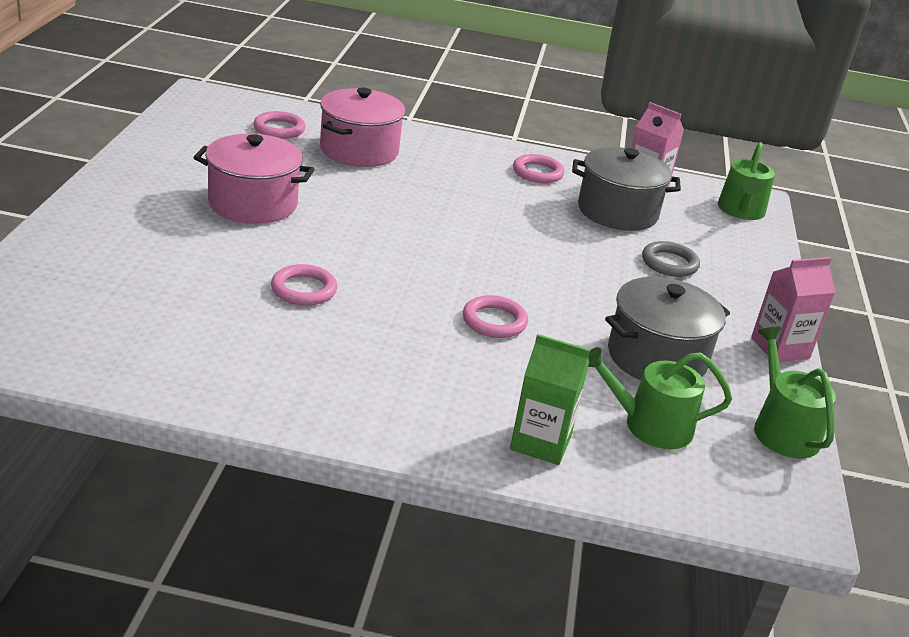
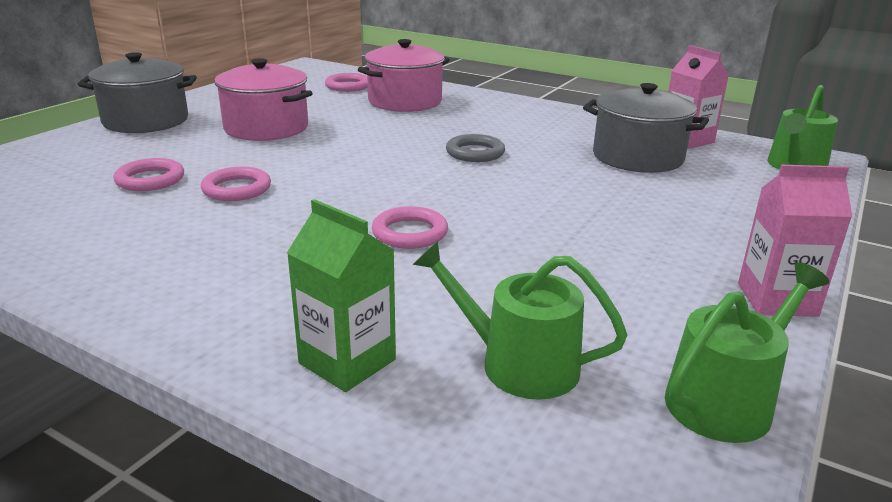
camera: 25 degrees right, 5 degrees down
(537, 172) = (570, 124): pink ring -> pink ring (150, 180)
(656, 357) = (586, 289): grey pot -> grey pot (146, 121)
(669, 263) = (670, 203): grey ring -> grey ring (475, 153)
(782, 429) = (726, 400): green watering can -> green watering can turned 45 degrees clockwise

